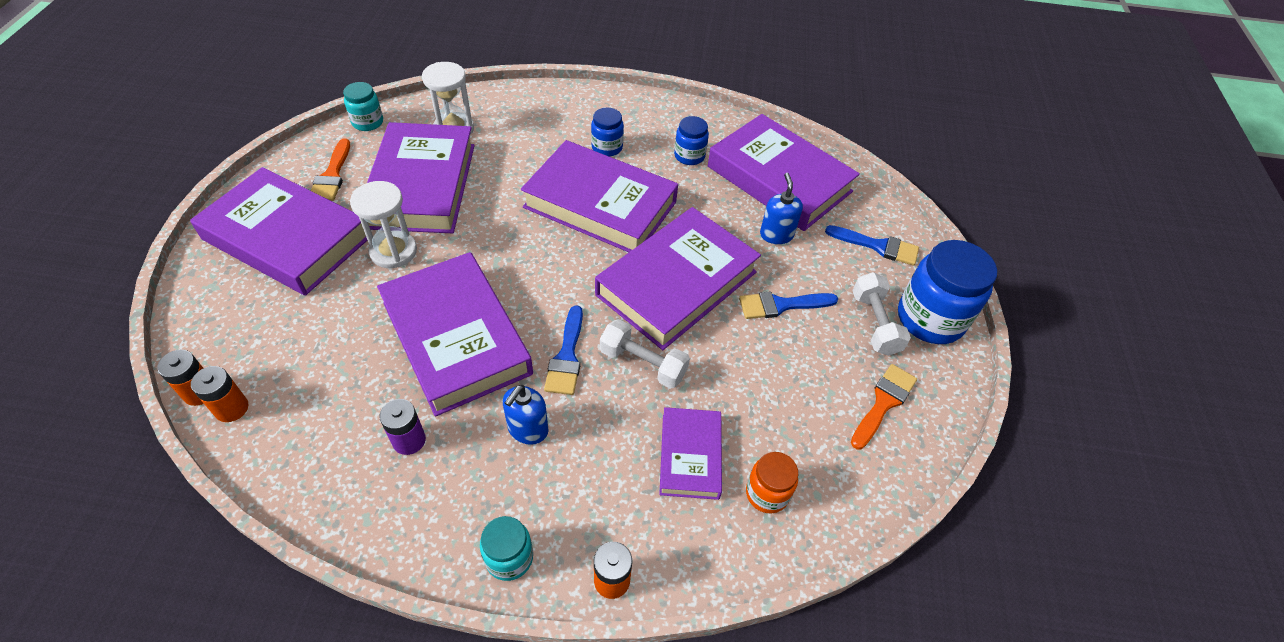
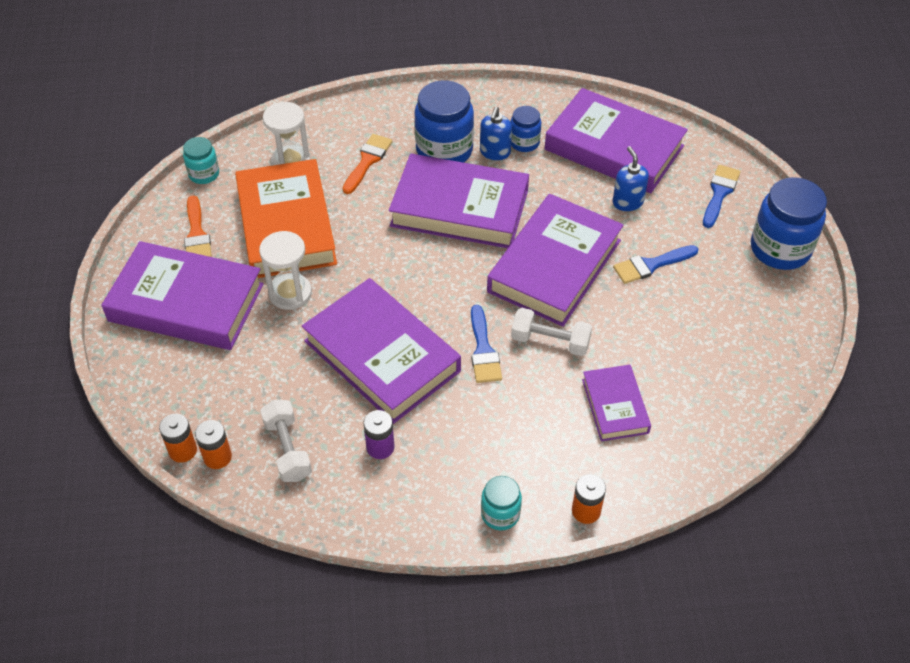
camera: 10 degrees left, 0 degrees up
(422, 185) = (286, 225): purple book -> orange book
(527, 429) = (474, 416): blue soap dispenser -> blue soap dispenser (495, 152)
(607, 147) = (444, 150): blue jar -> blue jar, size x1.86
(767, 493) = (685, 420): orange jar -> none
(874, 323) = (734, 263): white dumbbell -> white dumbbell (287, 449)
(878, 246) = (719, 193): blue brush -> blue brush turned 75 degrees counterclockwise
(883, 403) = (758, 328): orange brush -> orange brush (367, 161)

